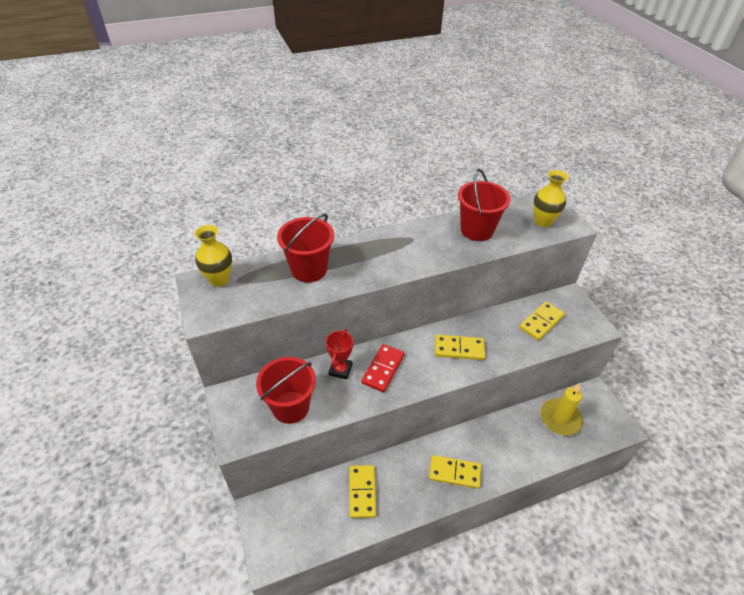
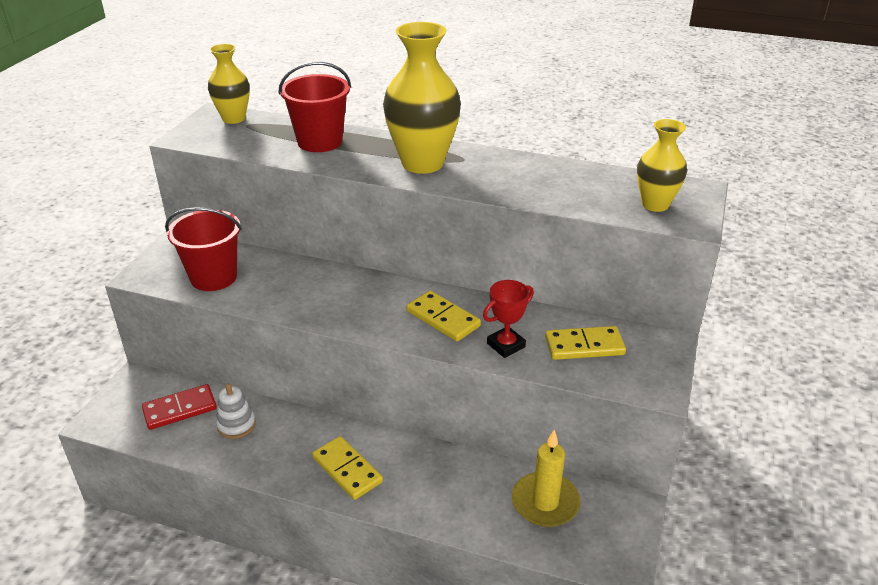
camera: 40 degrees right, 10 degrees down
(340, 370) = (296, 273): red trophy -> red trophy (506, 345)
(362, 492) = (236, 425): yellow domino -> white stacking toy
(383, 369) = (337, 293): red domino -> red domino (180, 409)
(394, 254) = (422, 163): none -> yellow vase
(476, 230) = (552, 180): red bucket -> none

